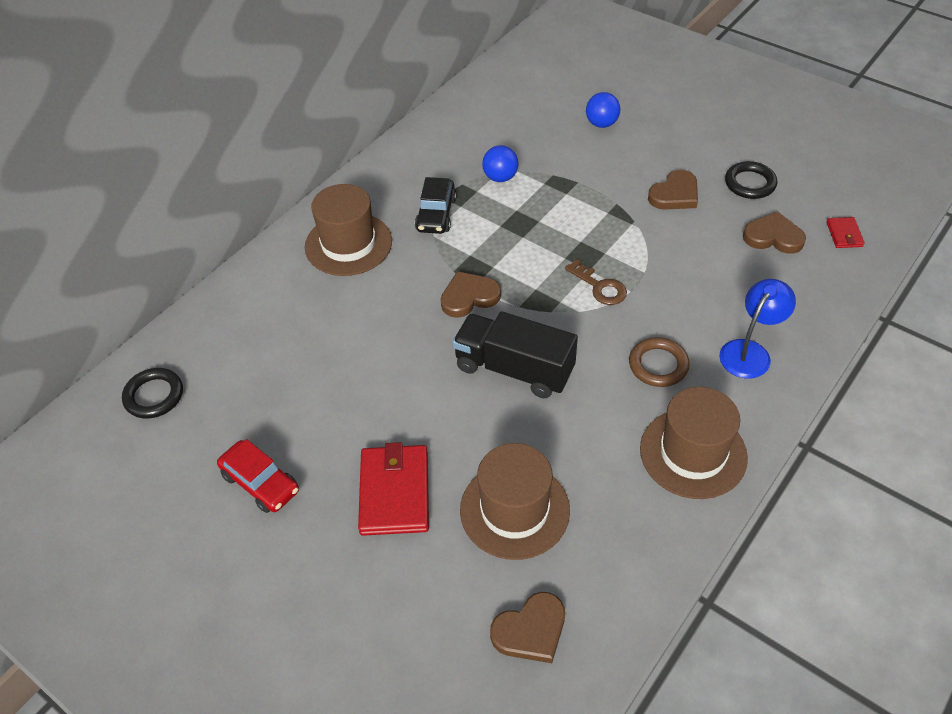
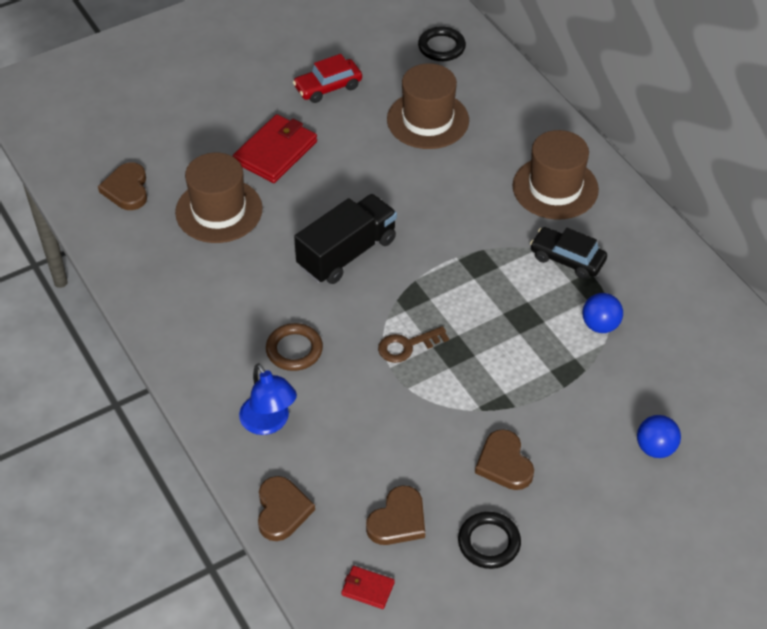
camera: 110 degrees right, 0 degrees up
(394, 492) = (275, 152): red wallet -> red wallet turned 75 degrees counterclockwise
(469, 297) = (445, 250): brown heart -> brown heart (282, 510)
(693, 453) = (196, 334): brown hat -> brown hat (428, 120)

